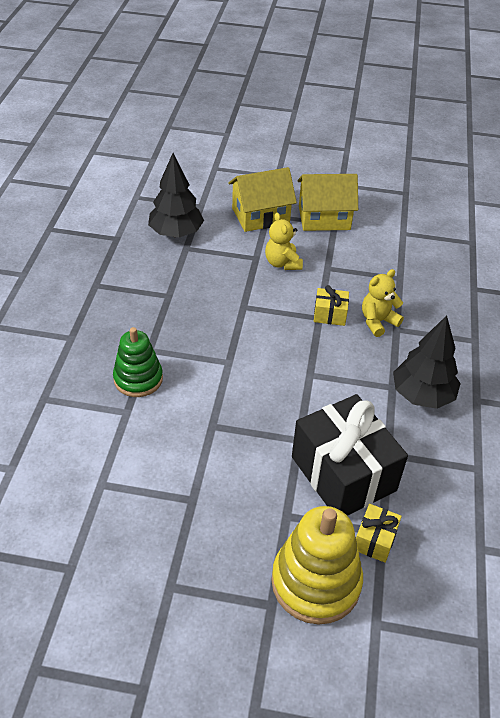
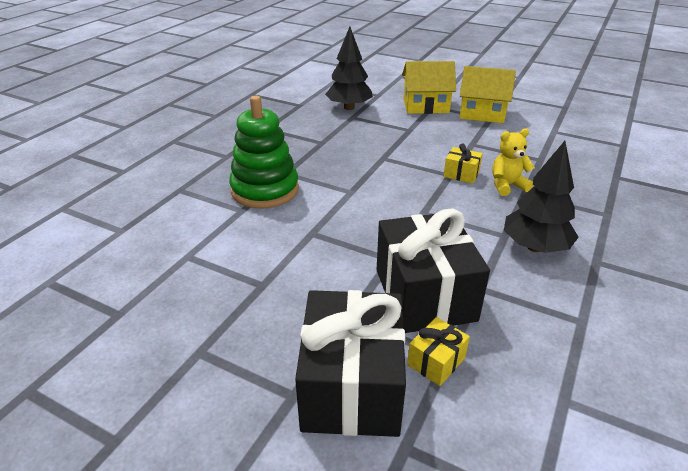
camera: 20 degrees right, 10 degrees down
(138, 379) = (265, 190): green stacking toy -> green stacking toy, size x1.50
(282, 263) = (431, 136): yellow teddy bear -> none
(316, 582) = (352, 386): yellow stacking toy -> black gift

